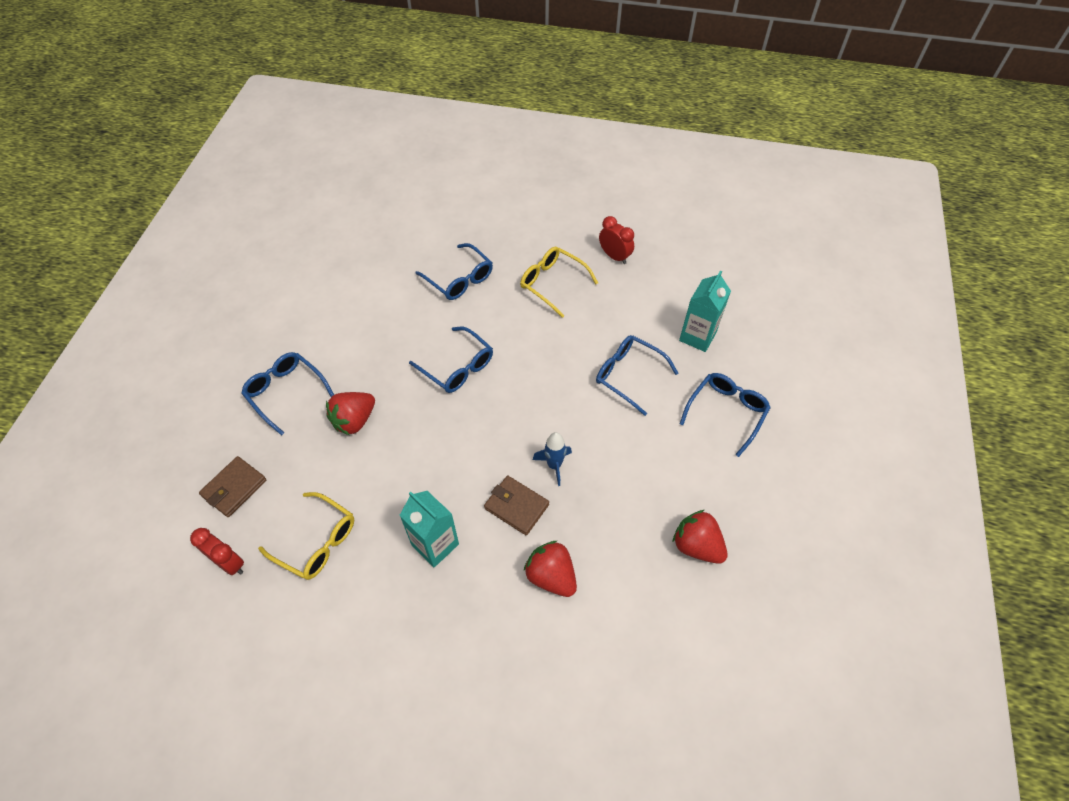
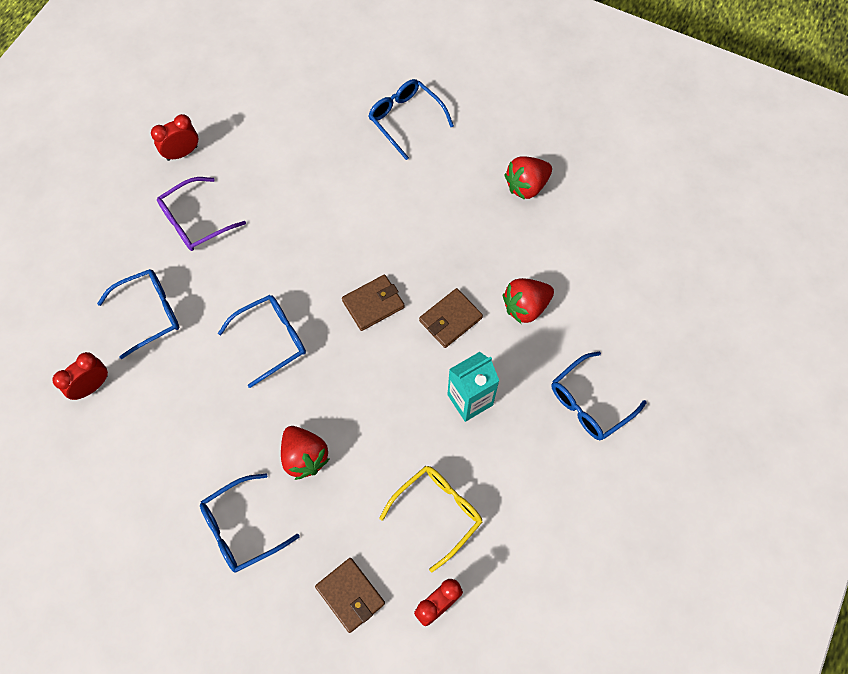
camera: 75 degrees left, 10 degrees up
(389, 263) = (92, 386): none -> red clock
(514, 436) = (373, 304): none -> brown wallet
(552, 283) = (195, 221): yellow glasses -> purple glasses
(554, 465) = (416, 276): blue rocket -> none
(628, 375) = (338, 185): blue glasses -> blue glasses (589, 403)
(697, 336) = (314, 113): turquoise carton -> none

